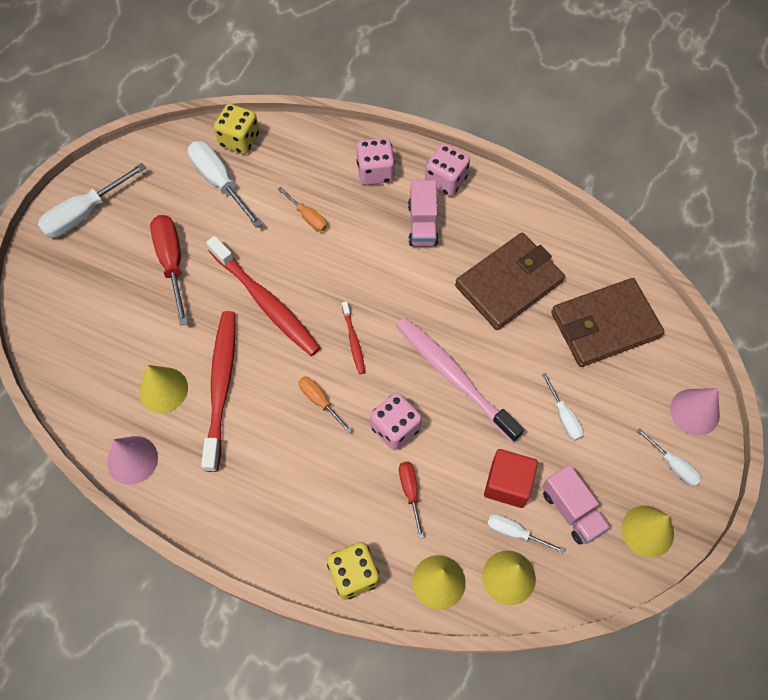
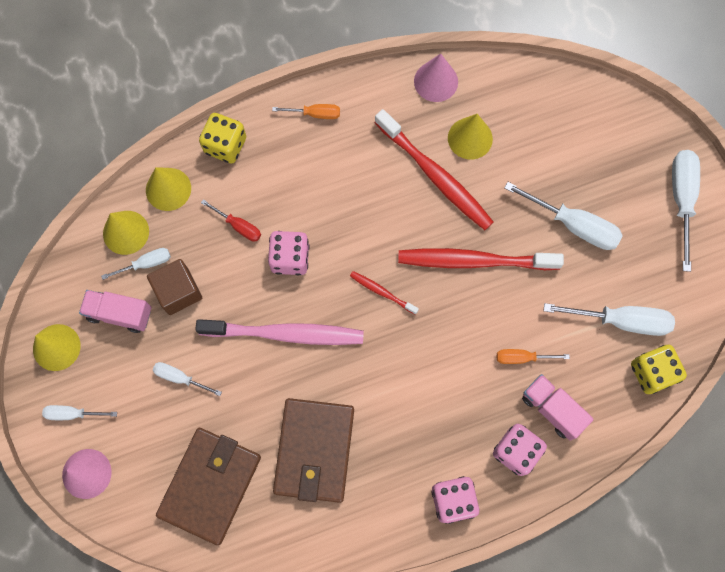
camera: 135 degrees right, 10 degrees up
(172, 263) = (573, 225): red screwdriver -> white screwdriver
(319, 401) = (359, 228): orange screwdriver -> orange screwdriver (315, 114)
(422, 224) = (430, 439): pink truck -> pink truck (552, 409)
(507, 484) = (178, 291): red cube -> brown cube

